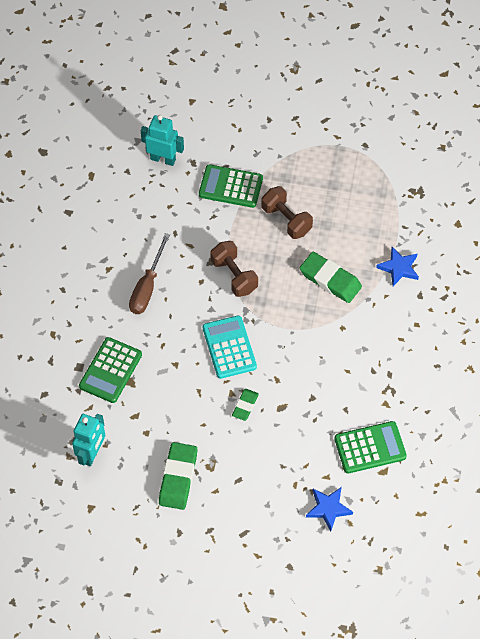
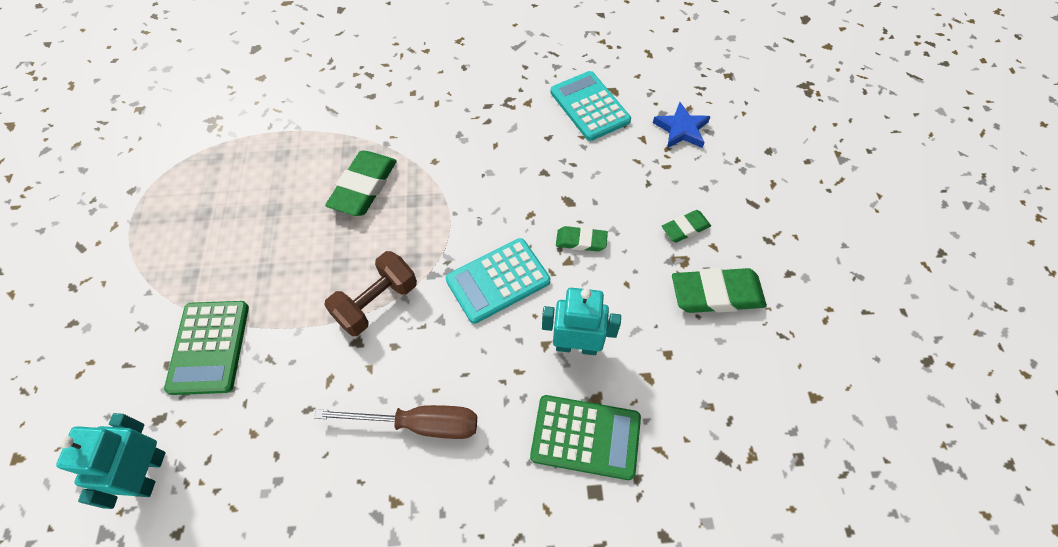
camera: 105 degrees left, 0 degrees up
(92, 453) = (732, 421): turquoise robot -> turquoise robot (576, 346)
(236, 477) = (685, 228): none -> green eraser
(286, 220) = (269, 258): brown dumbbell -> none
(370, 448) = (589, 106): green calculator -> turquoise calculator
(399, 268) = (334, 121): blue star -> none

